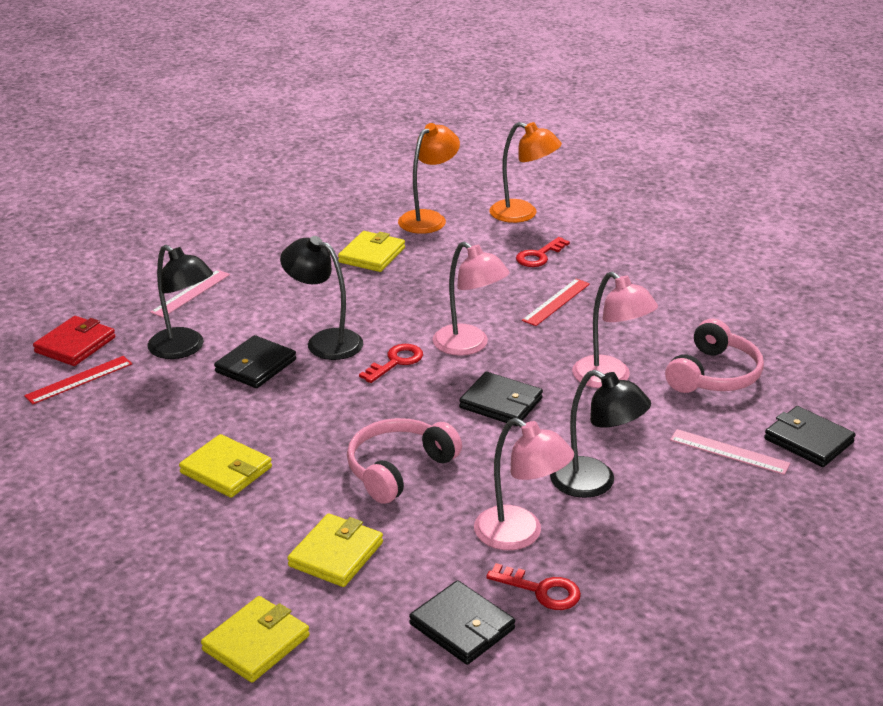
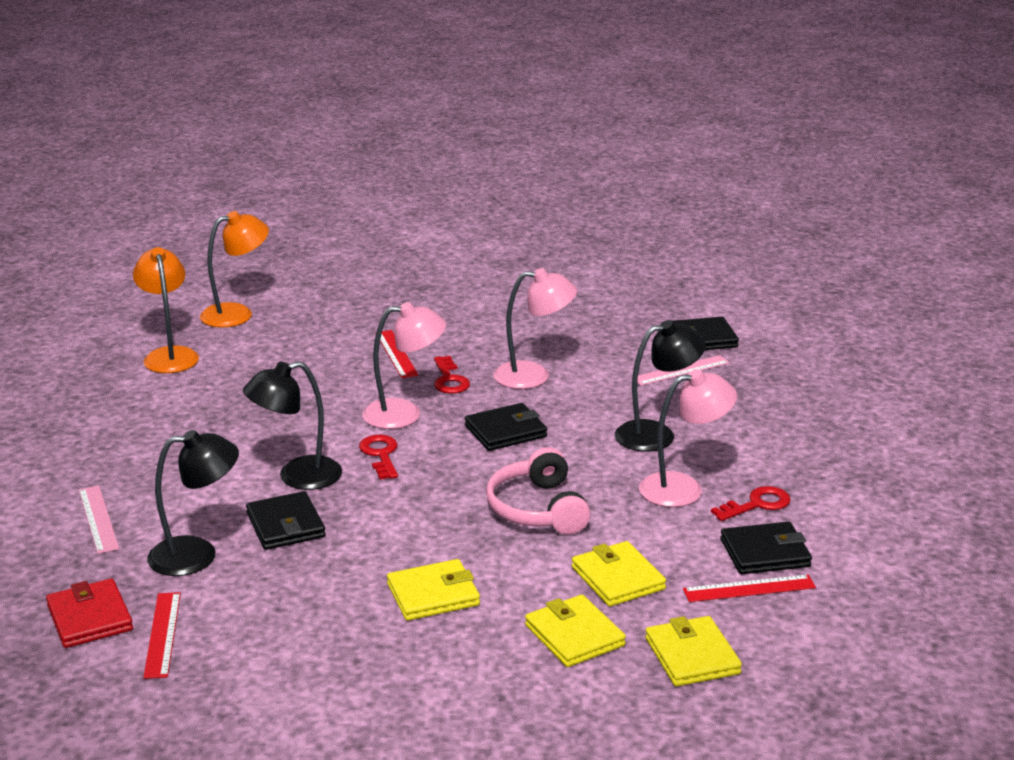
camera: 55 degrees left, 5 degrees down
(372, 255) = (187, 403): yellow wallet -> yellow wallet (574, 635)
(392, 638) = (749, 589): none -> red ruler
(539, 256) = (315, 333): red key -> red key (449, 379)
(714, 375) = (582, 336): pink headphones -> none

